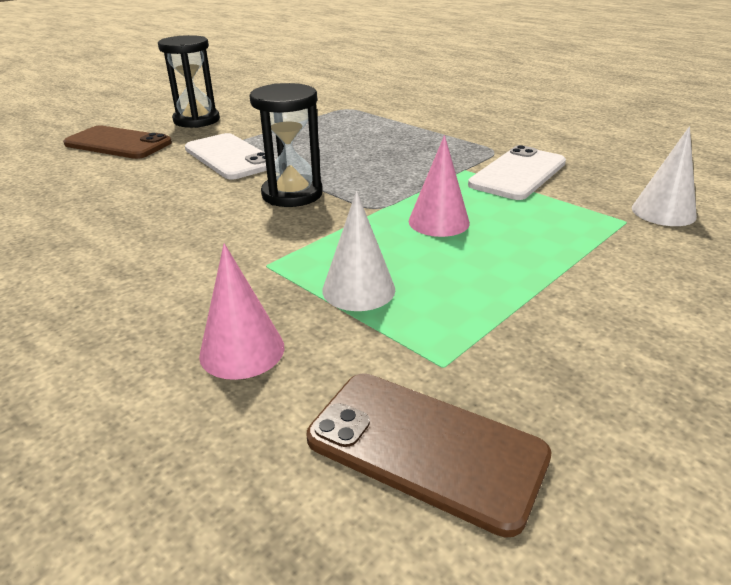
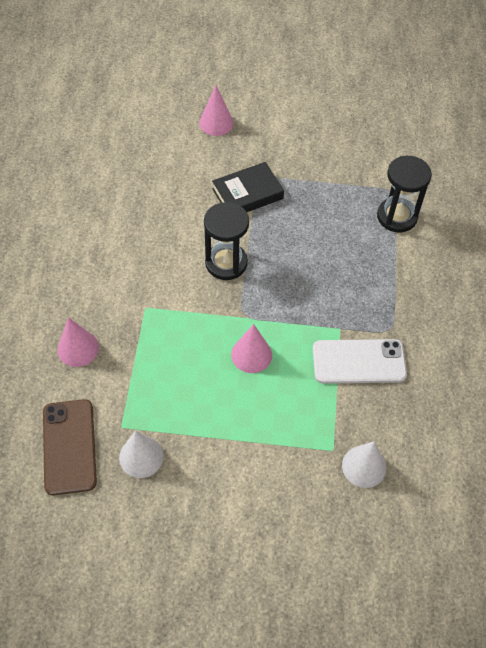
camera: 50 degrees right, 25 degrees up
(118, 143) = (216, 123): brown phone -> pink cone
(196, 120) = (287, 127): black hourglass -> black hourglass (397, 216)
(230, 157) = (247, 194): white phone -> black book
(358, 289) = (153, 360): white cone -> white cone (141, 456)

